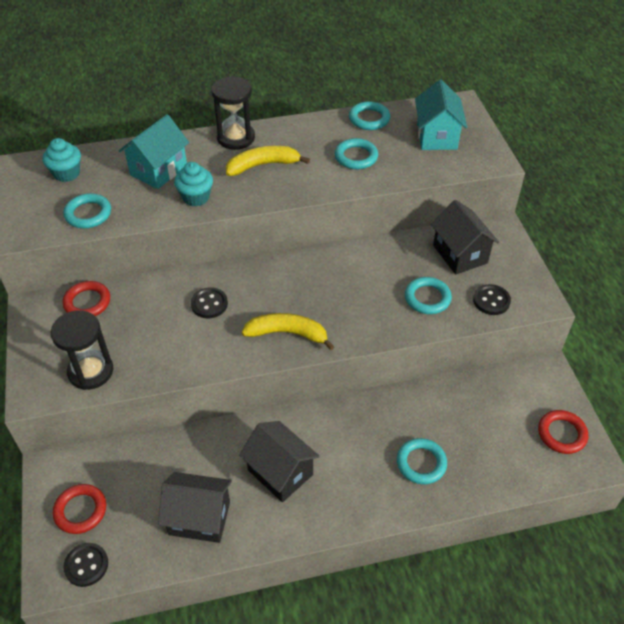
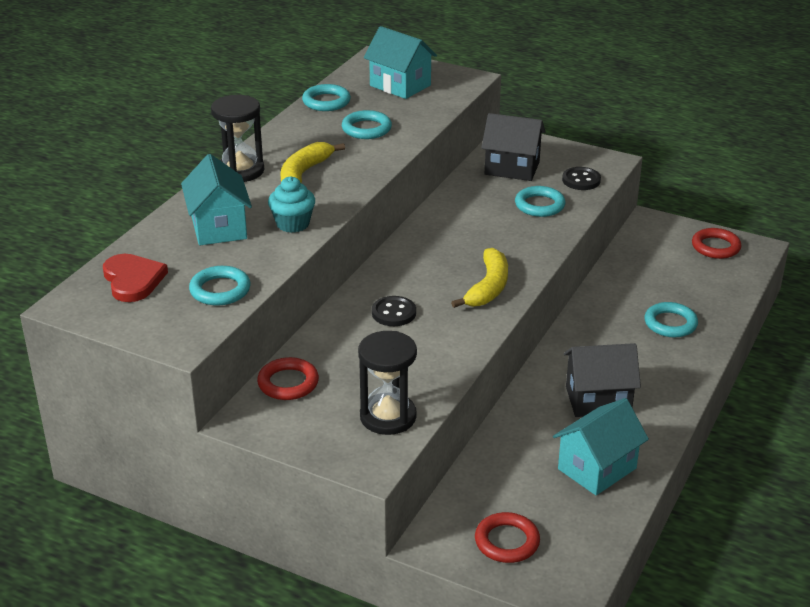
camera: 50 degrees left, 15 degrees down
(66, 173) = (133, 280): turquoise cupcake -> red heart
(86, 565) = (576, 563): black button -> none
(199, 518) = (597, 468): black house -> turquoise house
(288, 333) = (488, 288): yellow banana -> yellow banana turned 150 degrees clockwise

